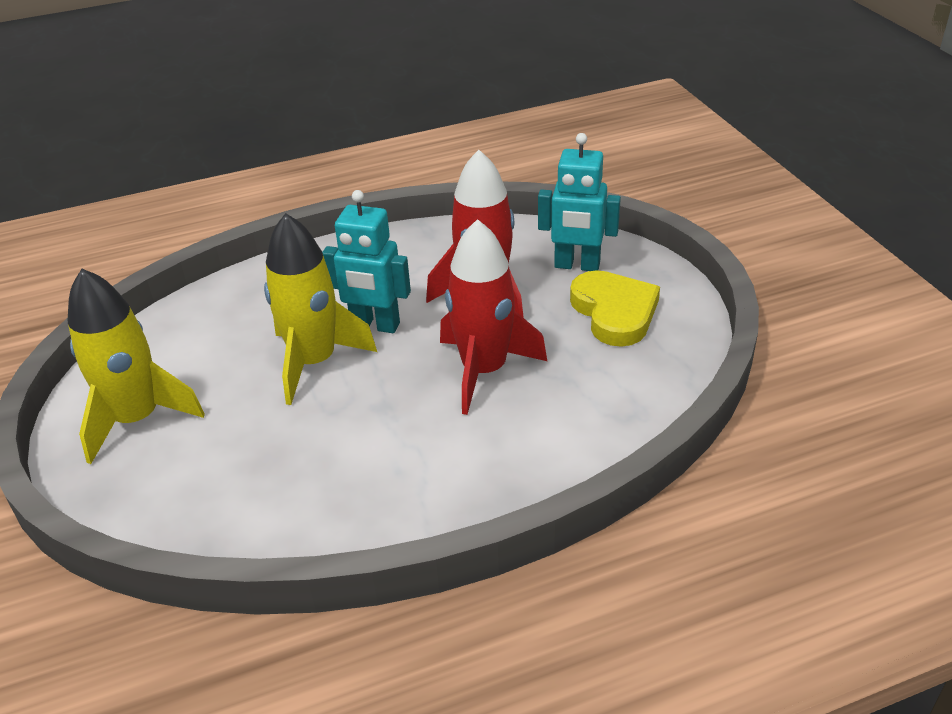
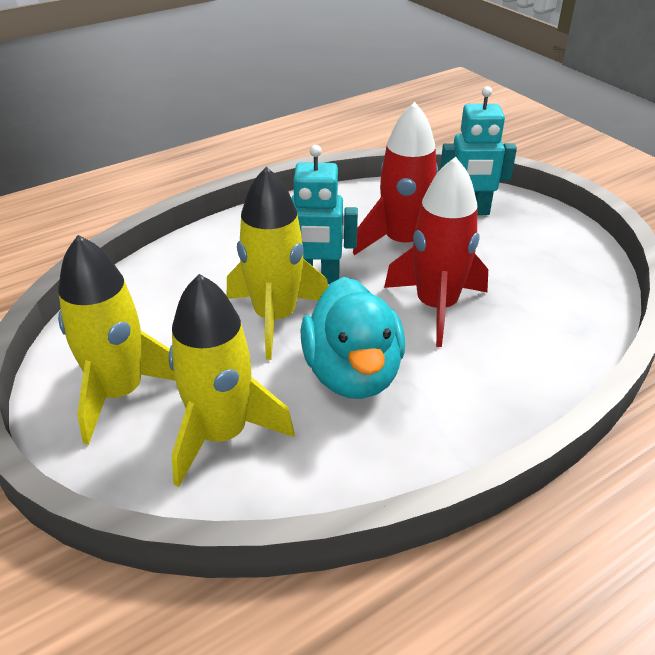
camera: 15 degrees left, 0 degrees up
(212, 473) = (222, 434): none -> yellow rocket
(363, 430) = (352, 374): none -> turquoise duck
(614, 312) = (521, 246): yellow heart -> none

